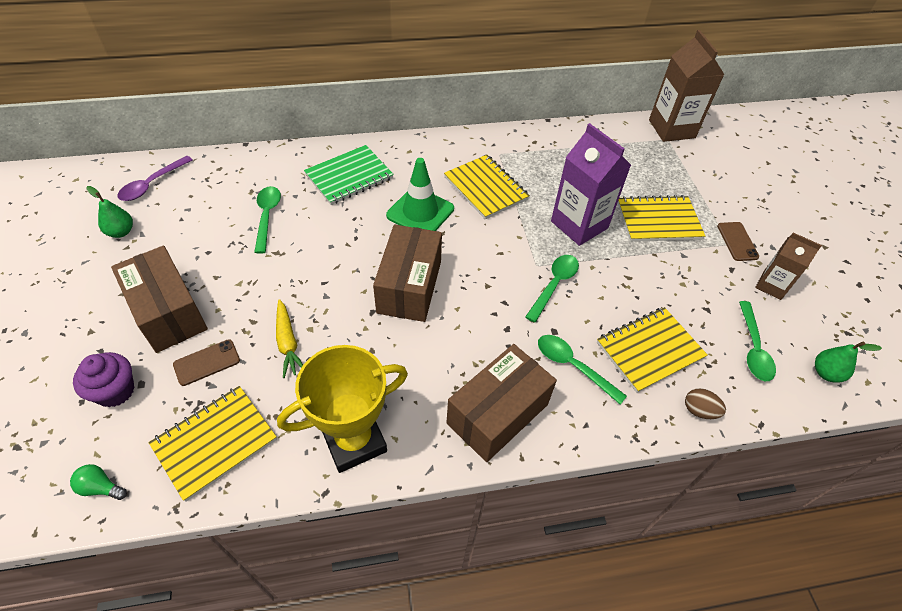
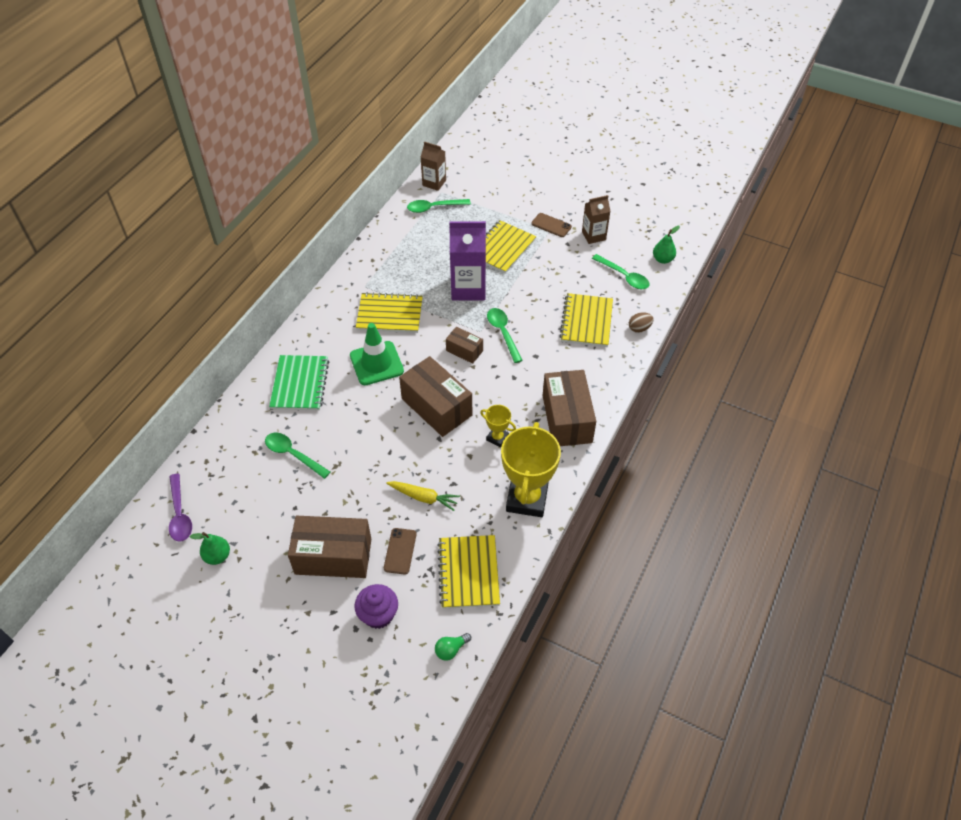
camera: 50 degrees left, 0 degrees up
(414, 362) = (497, 438): none -> yellow trophy
(500, 267) = (464, 350): none -> brown box
(573, 366) = (566, 363): green spoon -> green spoon (434, 208)
(671, 129) = (434, 183): brown carton -> brown carton, size x0.59

